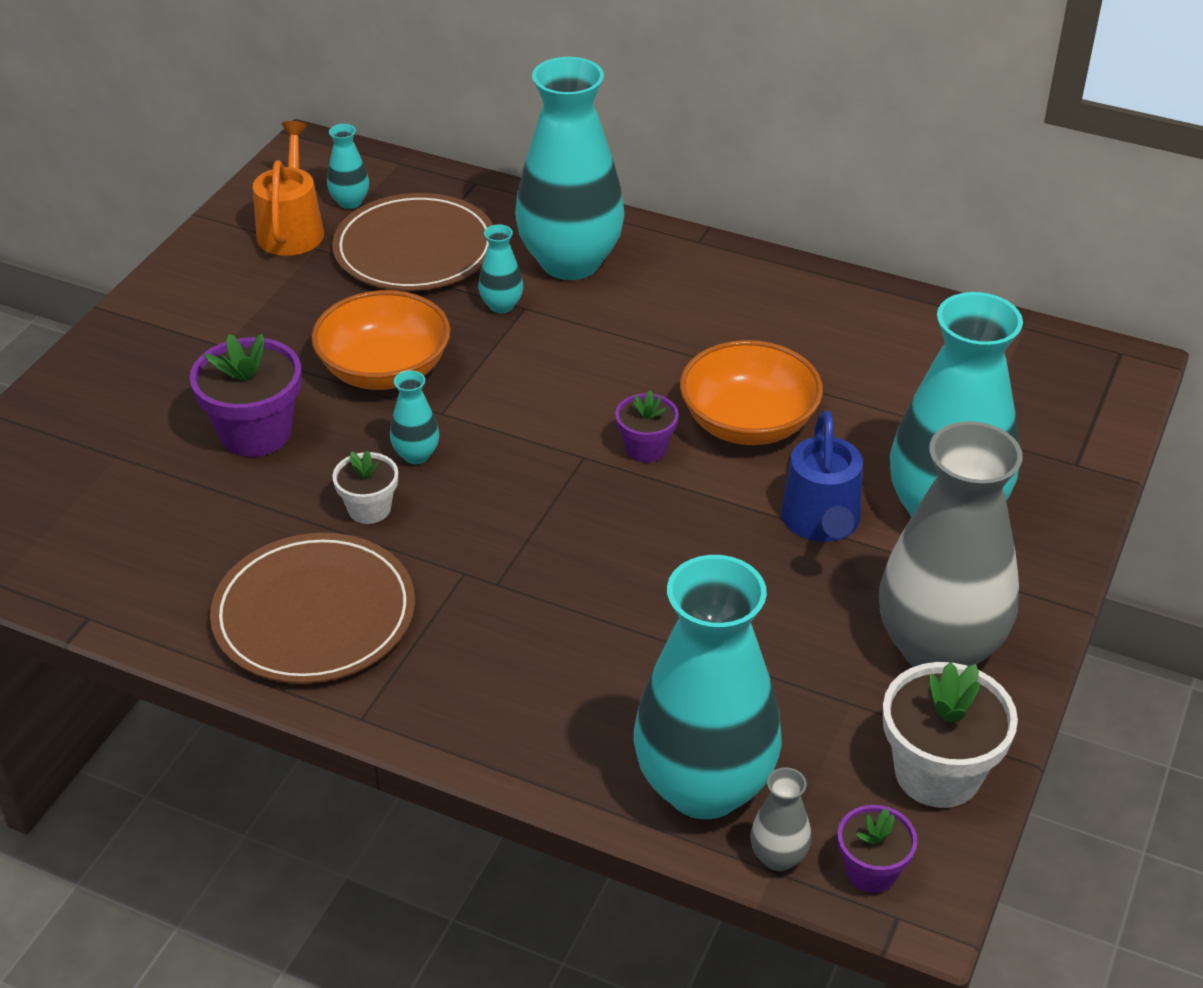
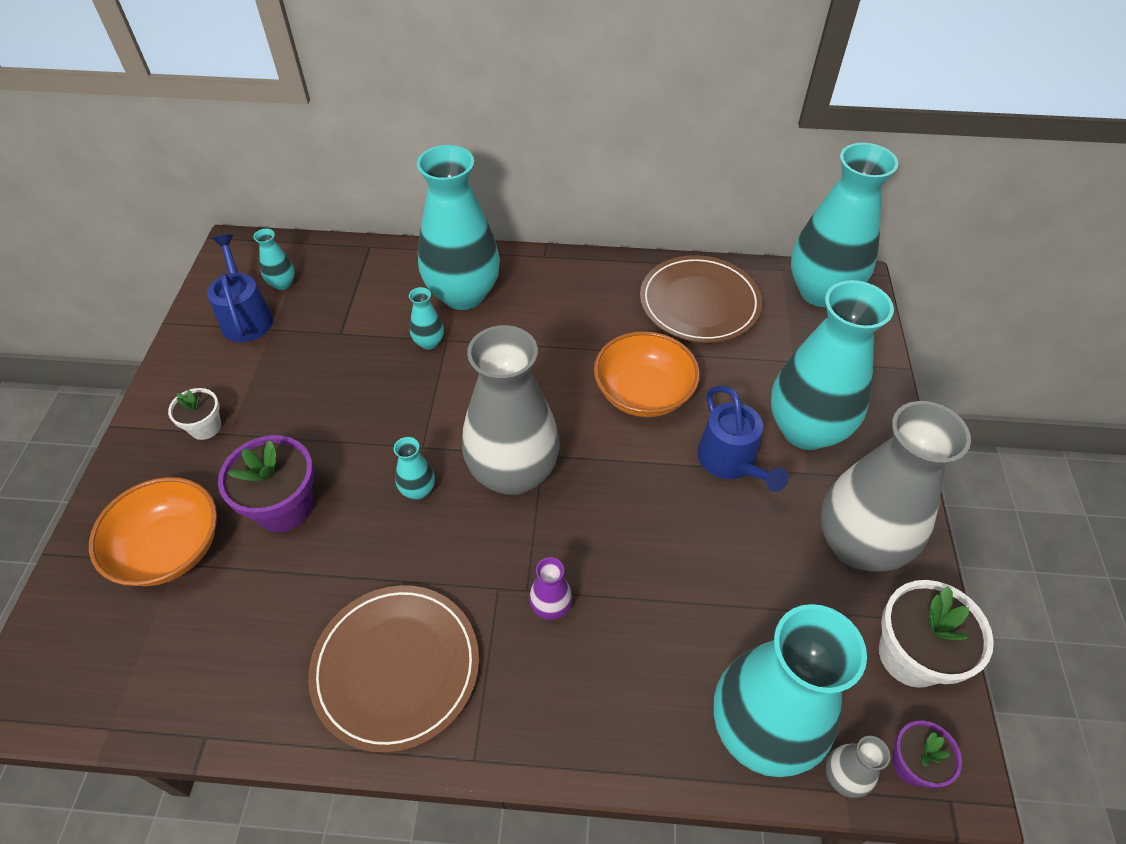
camera: 20 degrees left, 10 degrees up
(292, 229) = (246, 317): orange watering can -> blue watering can
(369, 509) = (401, 551): white flower pot -> white flower pot (205, 427)
(384, 370) = (364, 421): orange bowl -> orange bowl (170, 548)
(415, 249) = (346, 311): brown plate -> brown plate (699, 303)
(517, 607) = (551, 607): none -> purple vase
(538, 466) = (513, 473): none -> grey vase
(646, 448) = (583, 435): purple flower pot -> none
(1065, 365) = (821, 292): none -> turquoise vase

